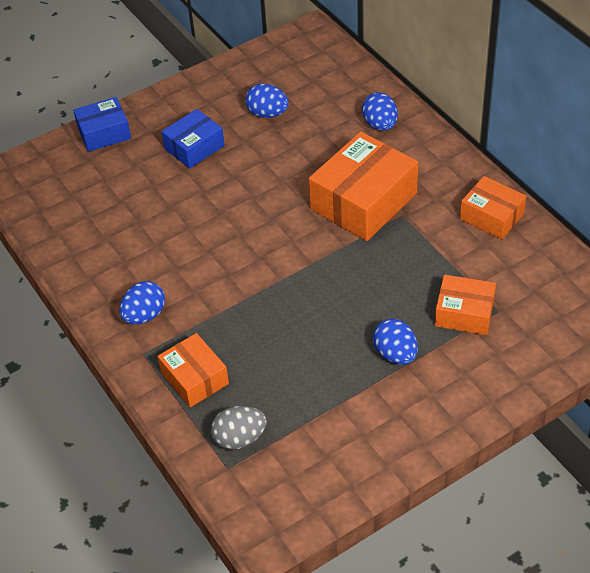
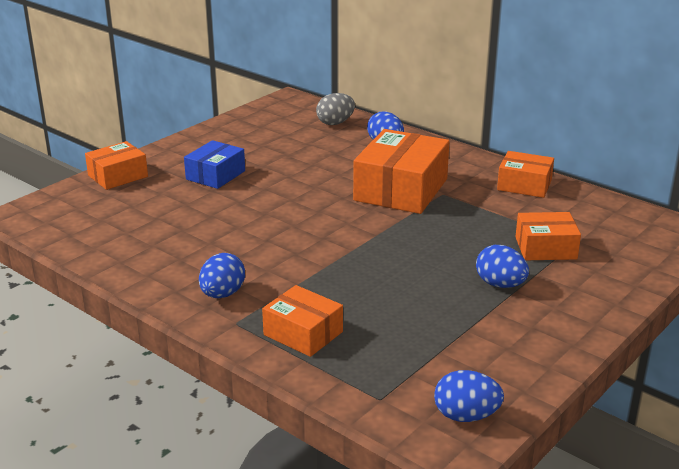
camera: 20 degrees left, 20 degrees down
(104, 133) = (118, 176): blue box -> orange box
(240, 438) = (380, 372): grey egg -> grey egg (335, 123)
(267, 114) = (276, 148): blue egg -> blue egg (466, 416)

